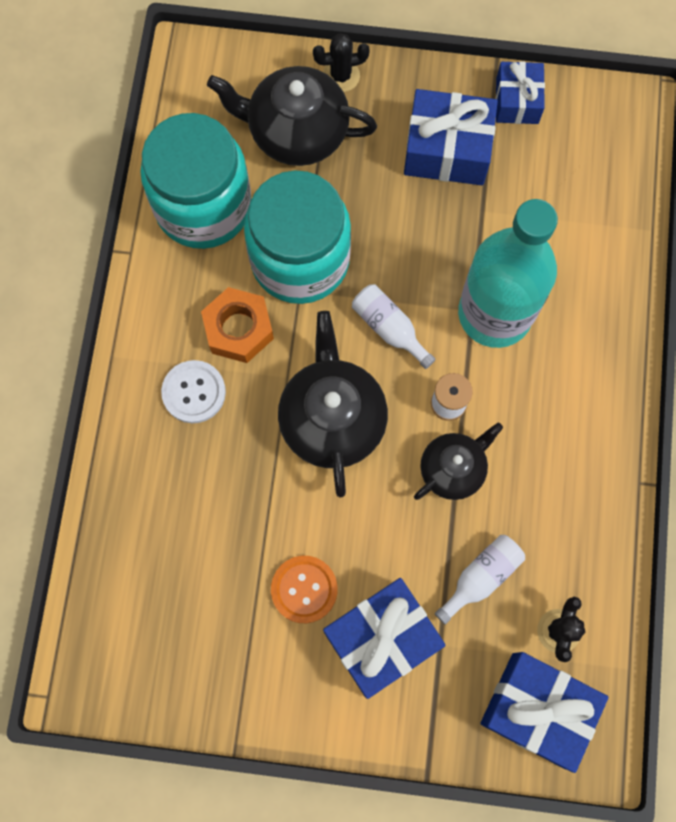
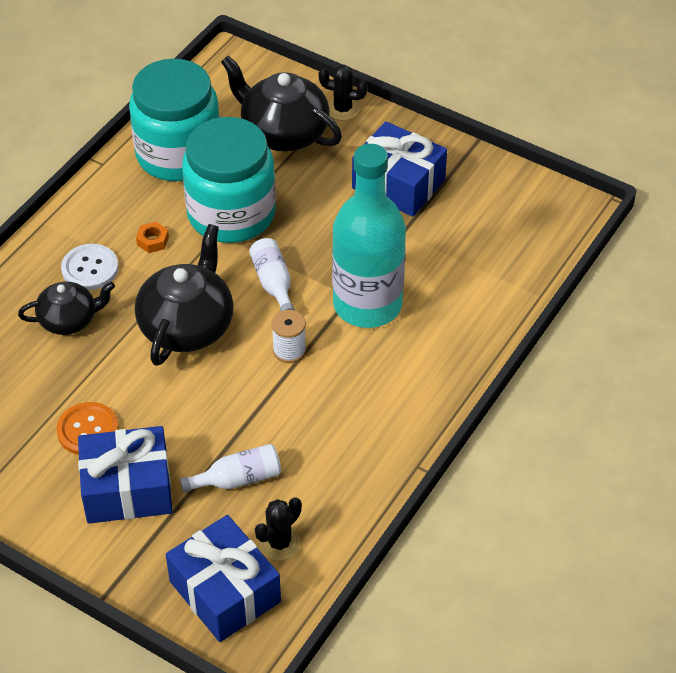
camera: 25 degrees right, 25 degrees down
(239, 329) = (153, 241): orange nut -> orange nut, size x0.51
(453, 469) = (264, 396): black teapot -> black teapot (69, 320)
(517, 101) = (477, 172): blue gift -> none

